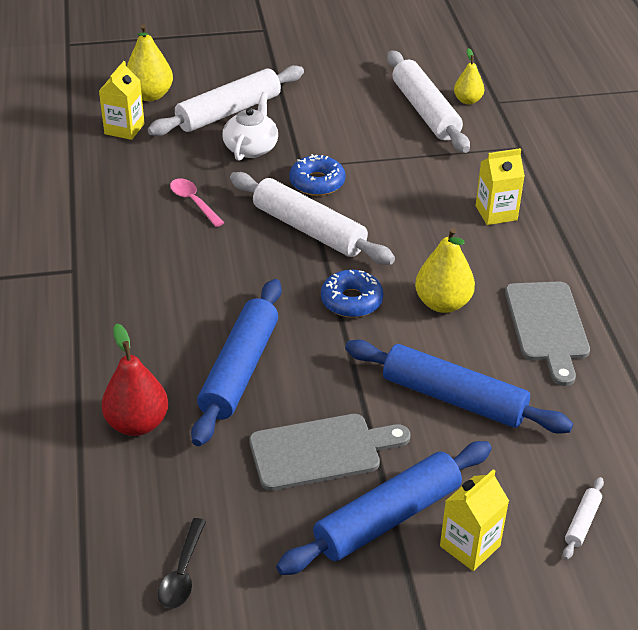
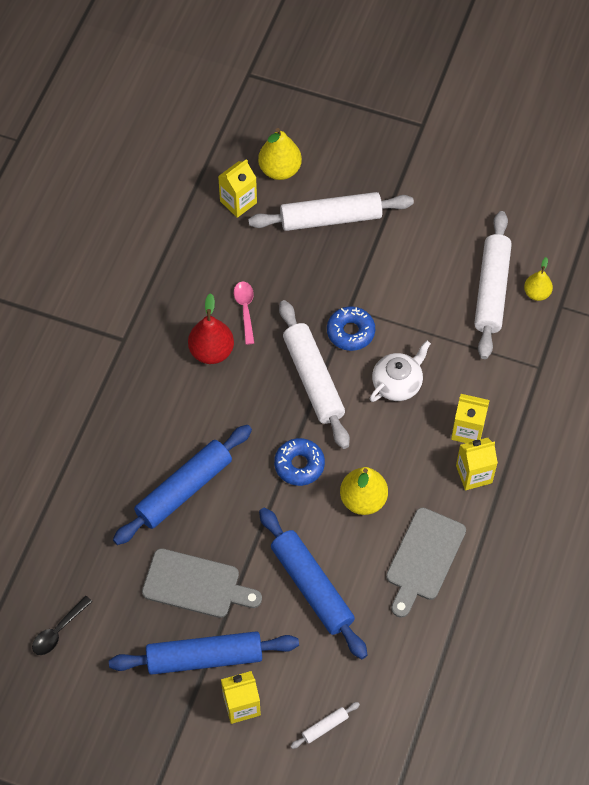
camera: 30 degrees right, 20 degrees up
(137, 423) = (93, 501): red pear -> red pear (211, 351)
(251, 148) = (323, 269): white teapot -> white teapot (397, 383)
(533, 242) = (474, 474): none -> yellow carton

